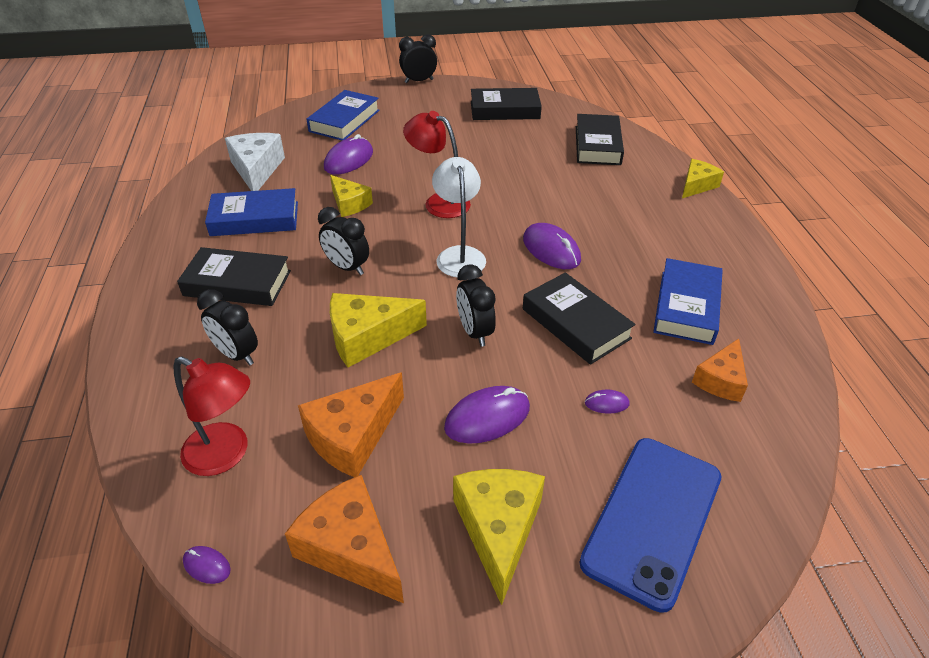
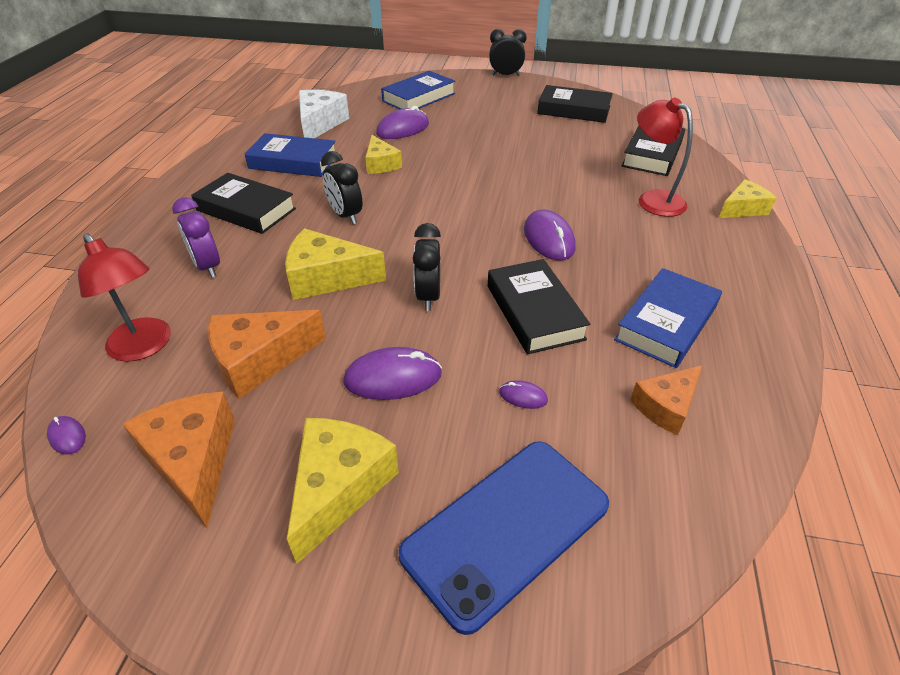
camera: 20 degrees right, 0 degrees up
(236, 354) = (207, 267): black clock -> purple clock
(439, 202) = (463, 177): red lamp -> red lamp (653, 199)
(459, 255) = (454, 225): white lamp -> none

